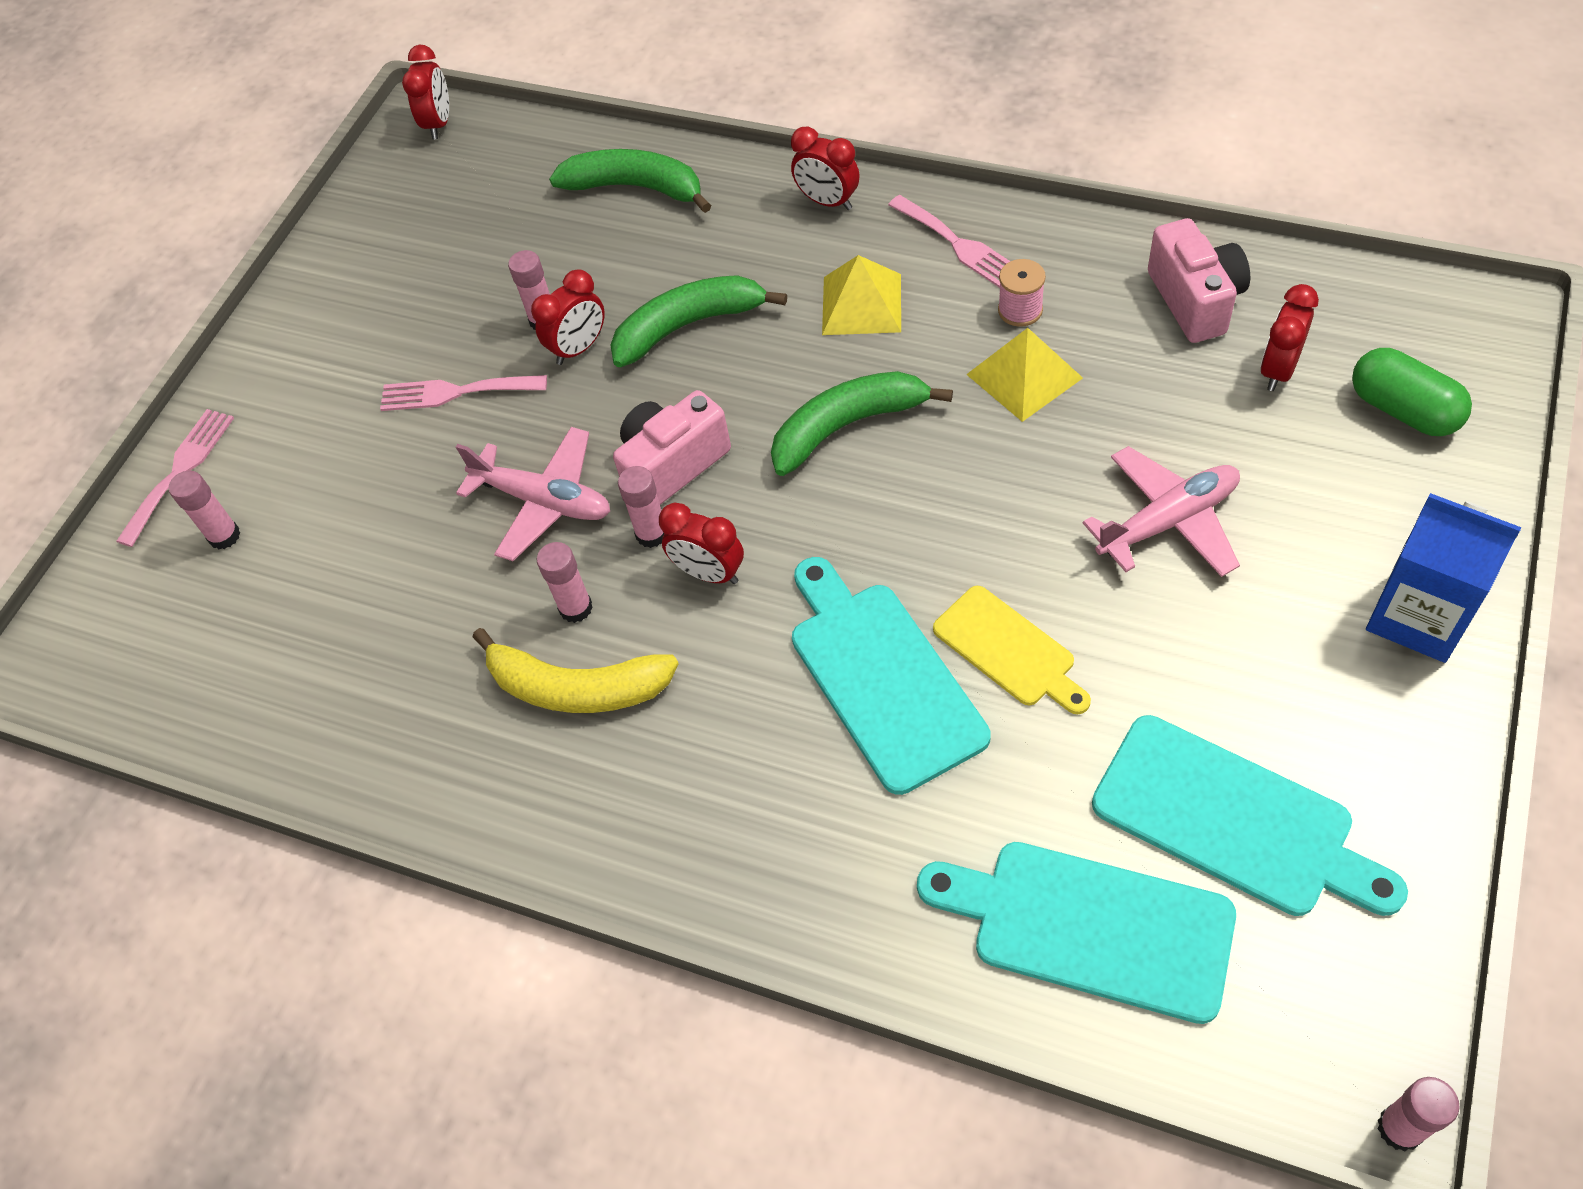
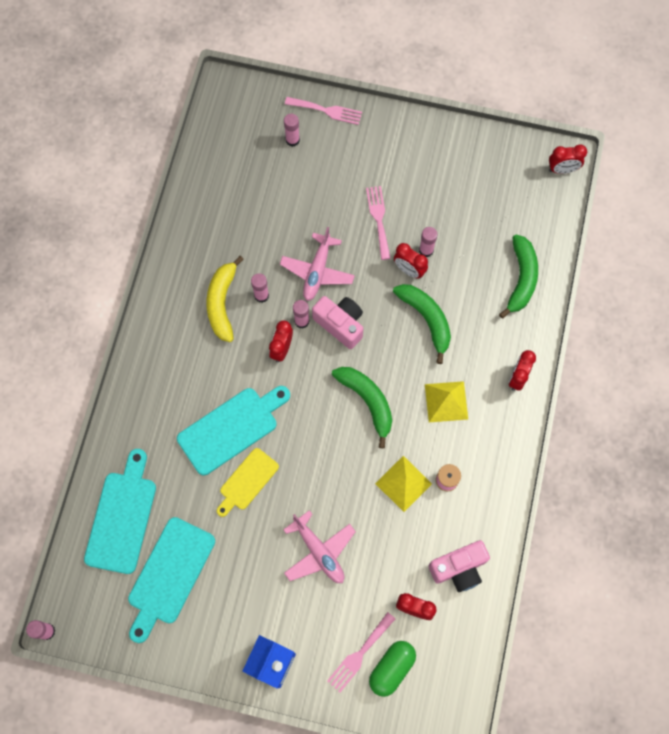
camera: 75 degrees right, 15 degrees up
(958, 245) = (490, 447): pink fork -> pink fork (359, 654)

